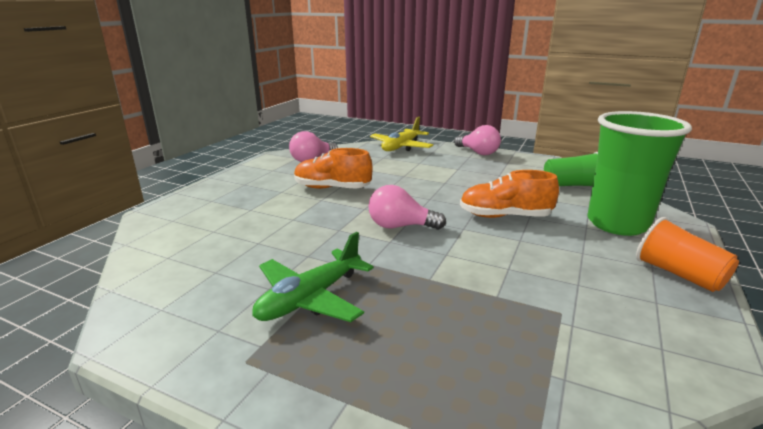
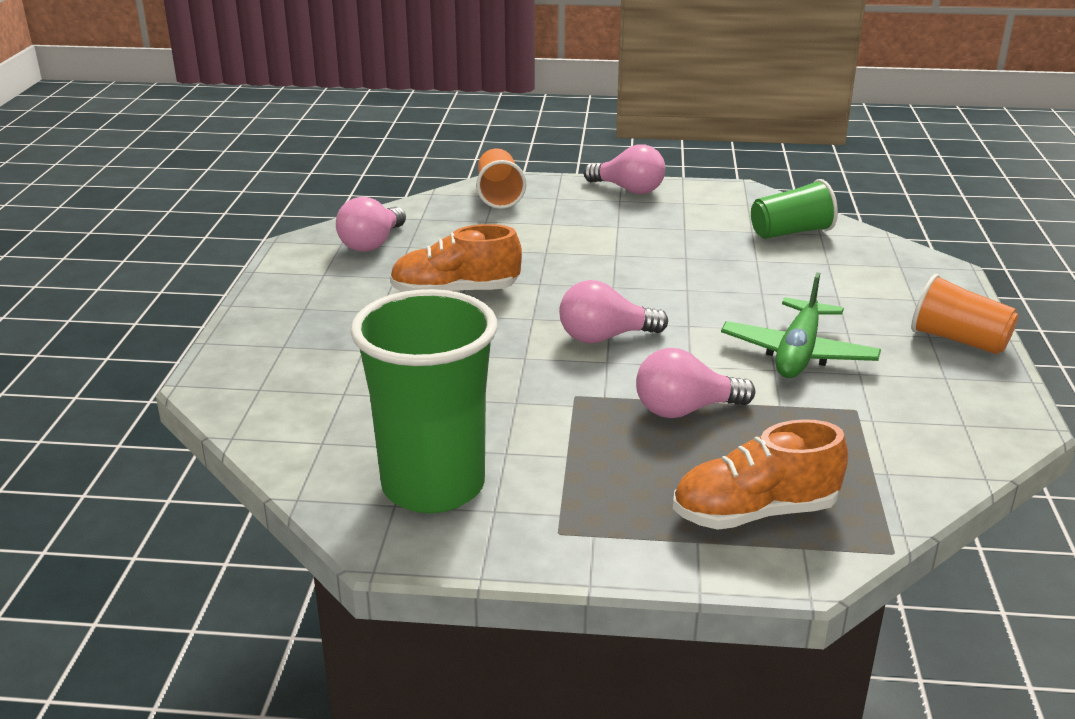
camera: 20 degrees left, 5 degrees up
(310, 298) = (569, 453): green plane -> green plane (798, 353)
(401, 147) = (499, 195): yellow plane -> orange cup
(419, 284) = (685, 410): none -> pink light bulb
(504, 216) = (731, 297): orange shoe -> orange shoe (754, 513)
(617, 224) = (872, 284): green cup -> green cup (433, 486)

